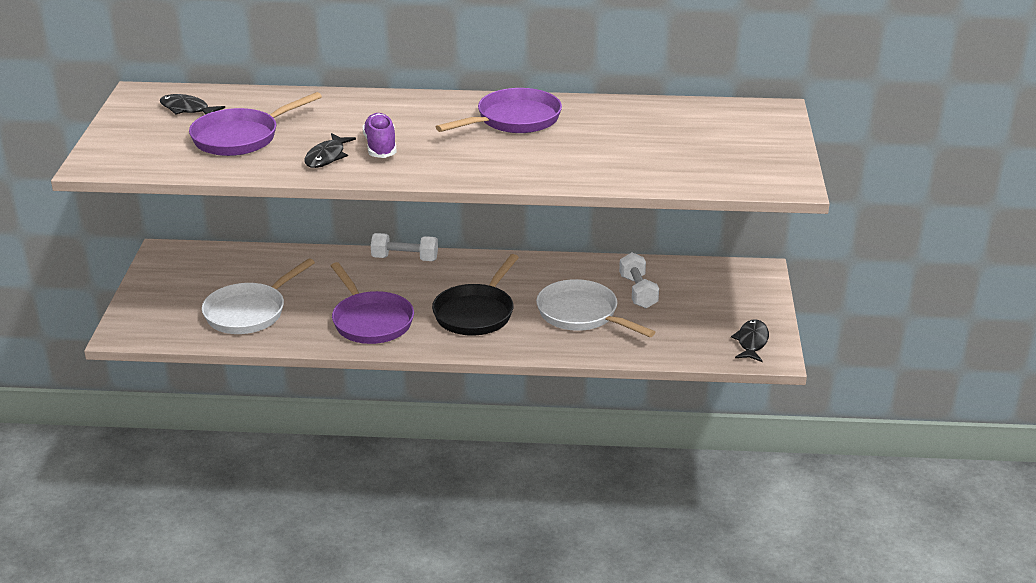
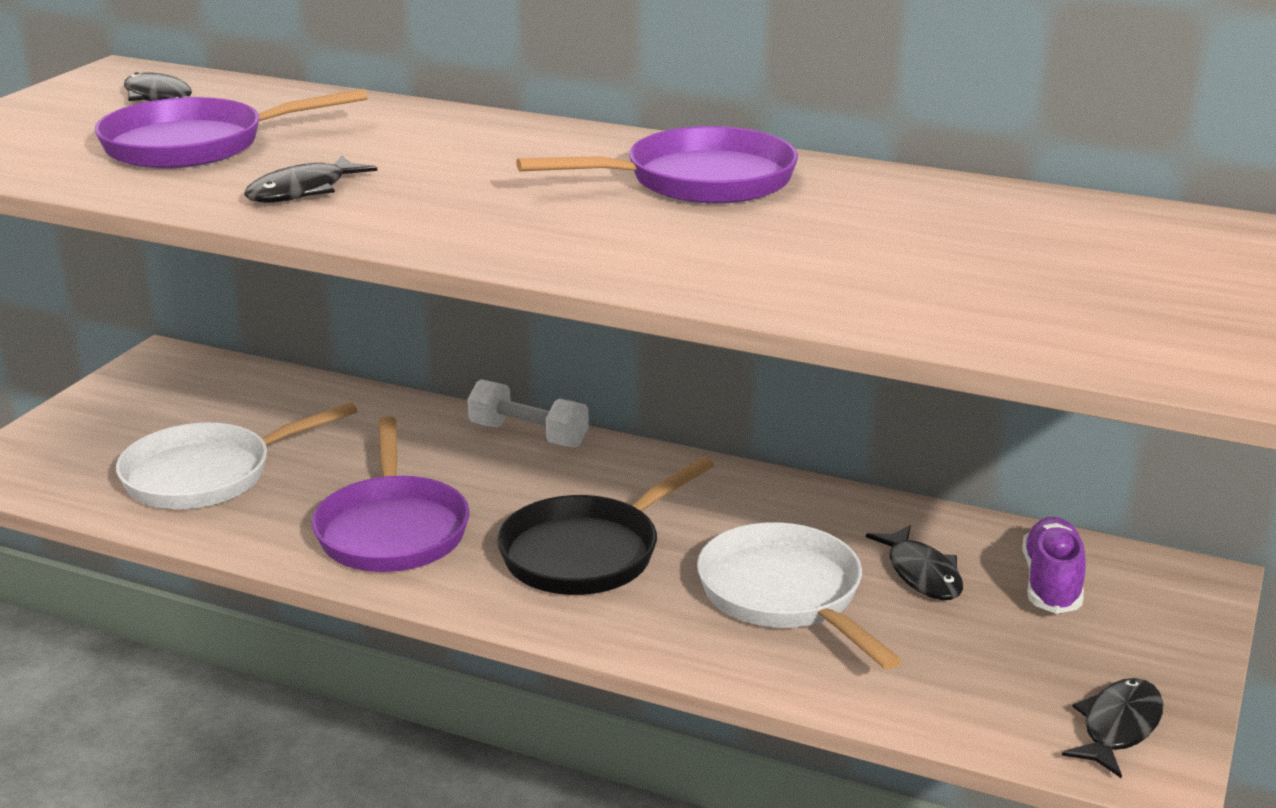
camera: 20 degrees right, 5 degrees down
(380, 147) = (413, 189): purple shoe -> purple shoe (1051, 583)
(638, 292) = (921, 574): white dumbbell -> black fish

